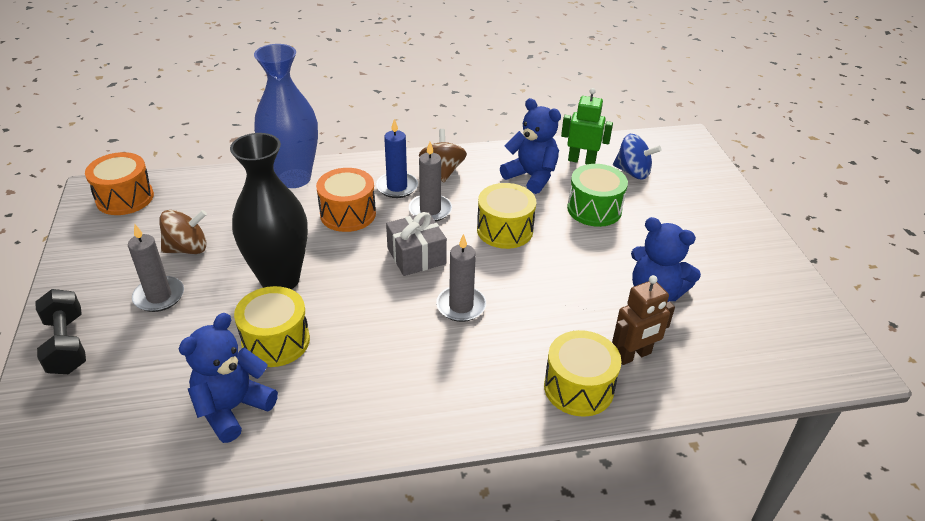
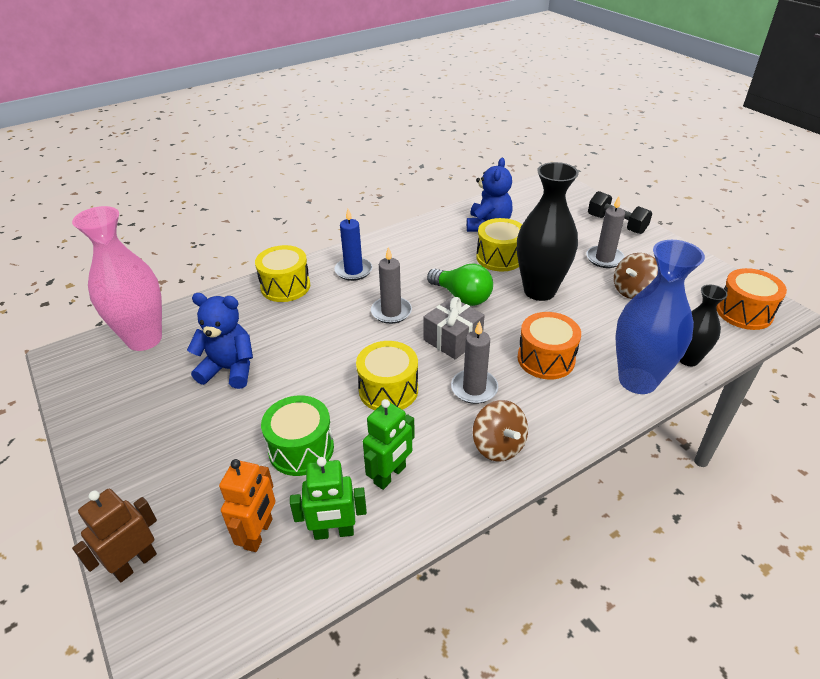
camera: 160 degrees right, 0 degrees up
(233, 180) = (688, 359): none -> black vase
(369, 300) = (462, 297): none -> green light bulb
(397, 187) = (528, 405): blue candle -> blue candle (353, 271)
(531, 176) = (390, 475): blue teddy bear -> green robot
(632, 172) = (259, 534): blue spinning top -> orange robot
(633, 355) = (247, 315): brown robot -> brown robot (135, 563)
(761, 361) = (144, 339): none -> pink vase

